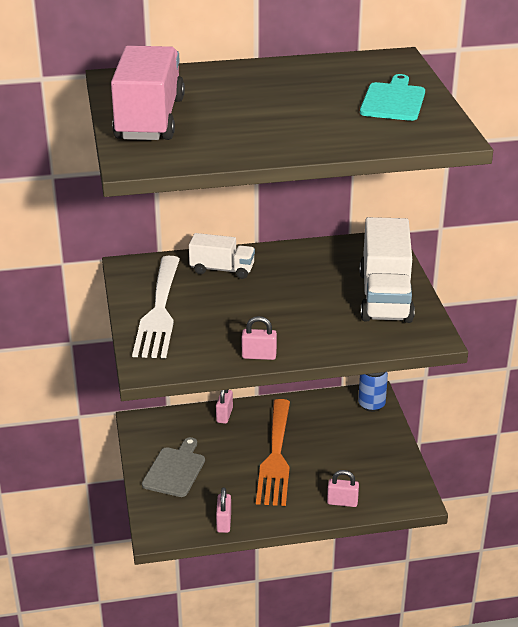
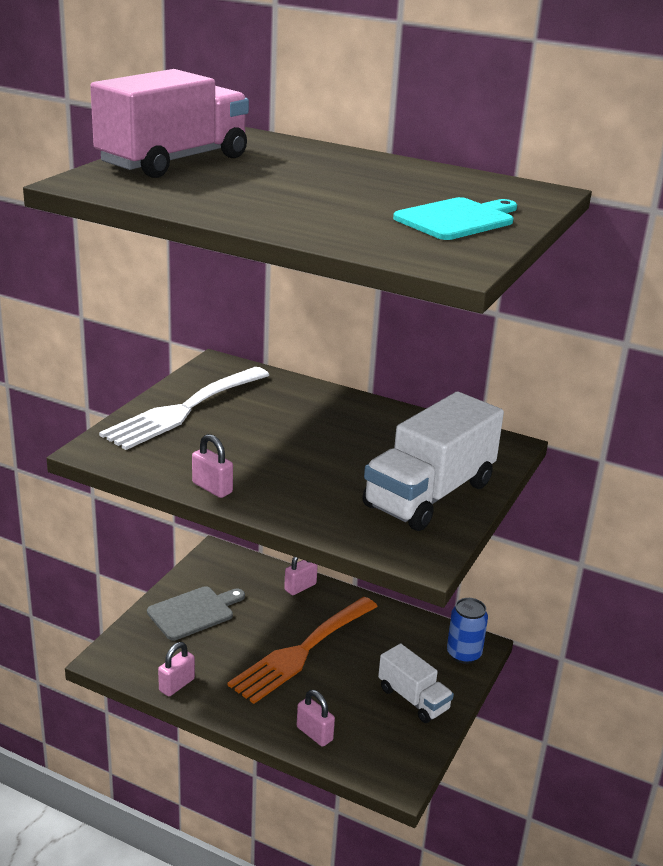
camera: 35 degrees right, 5 degrees down
(222, 269) = (297, 401): white truck -> white truck (413, 699)

